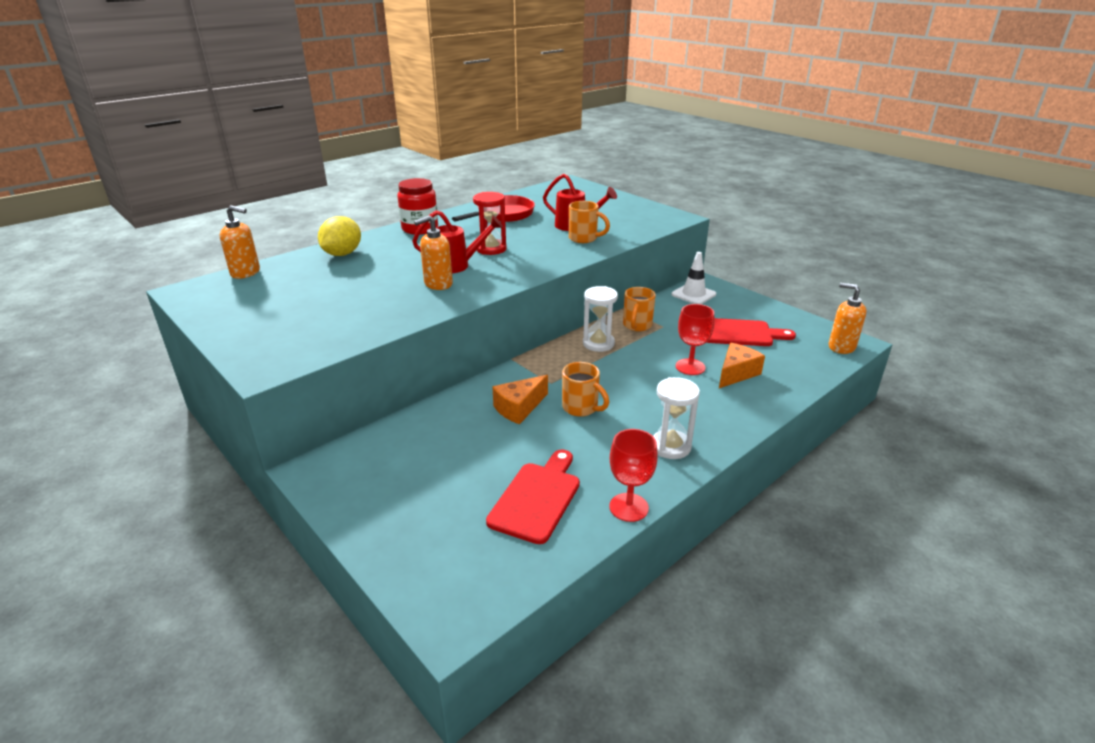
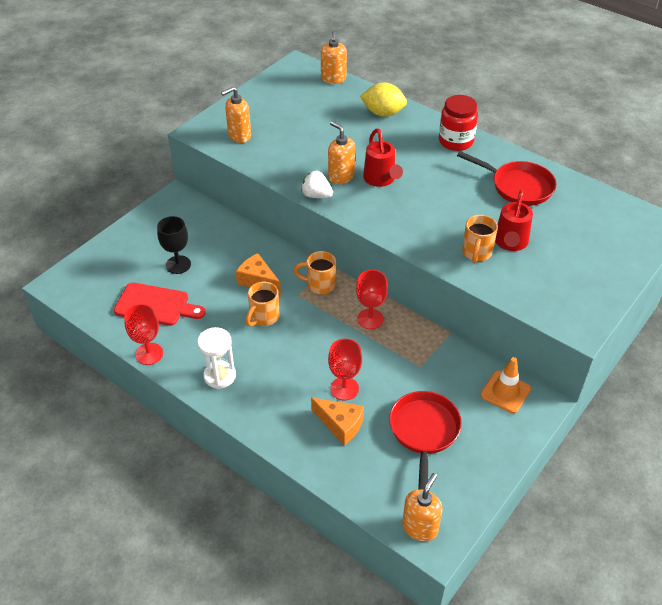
camera: 80 degrees right, 15 degrees up
(305, 339) = (239, 136): none -> orange soap dispenser
(462, 473) = (178, 264): none -> black goblet
(463, 299) = (316, 195): none -> white strawberry
(491, 249) = (425, 193): red hourglass -> none
(598, 344) = (370, 319): white hourglass -> red goblet
(637, 326) = (414, 345): orange mug -> orange mug (320, 285)
(693, 294) = (505, 392): white traffic cone -> orange traffic cone
(739, 333) = (424, 432): red cutting board -> red pan

